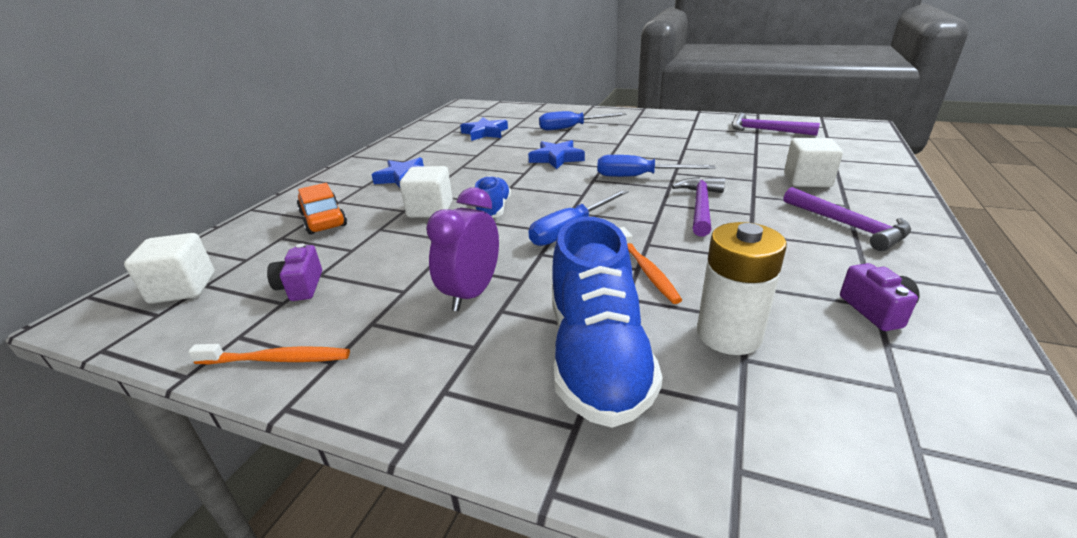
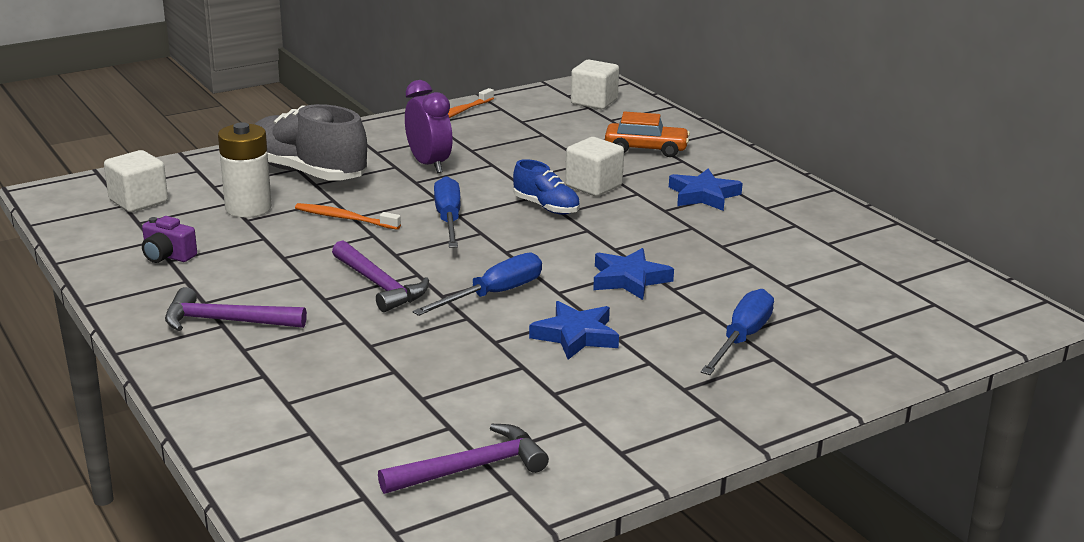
camera: 125 degrees right, 5 degrees down
(301, 287) = (534, 127): purple camera -> none
(485, 133) = (814, 277): blue star -> blue star (576, 336)
(597, 356) = (307, 173): blue shoe -> grey shoe
(807, 180) = (311, 370): white cube -> white cube (138, 201)

